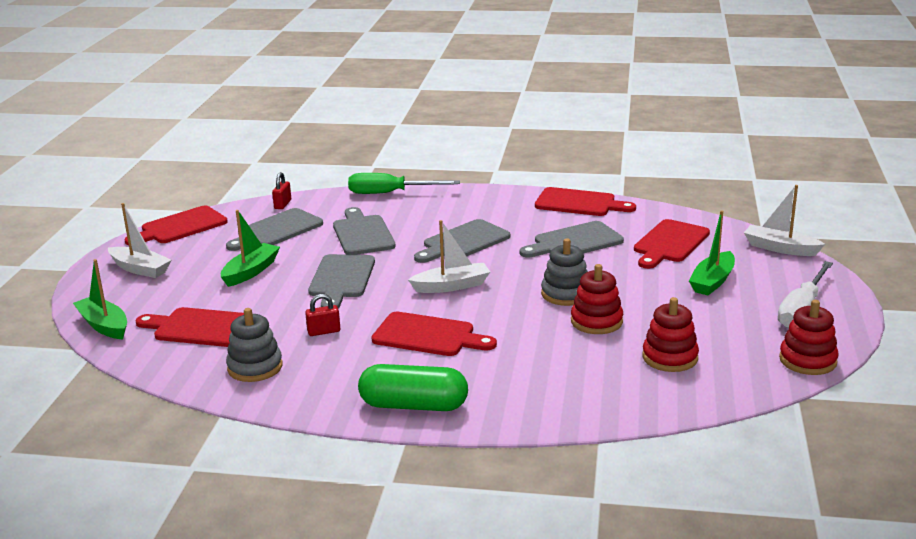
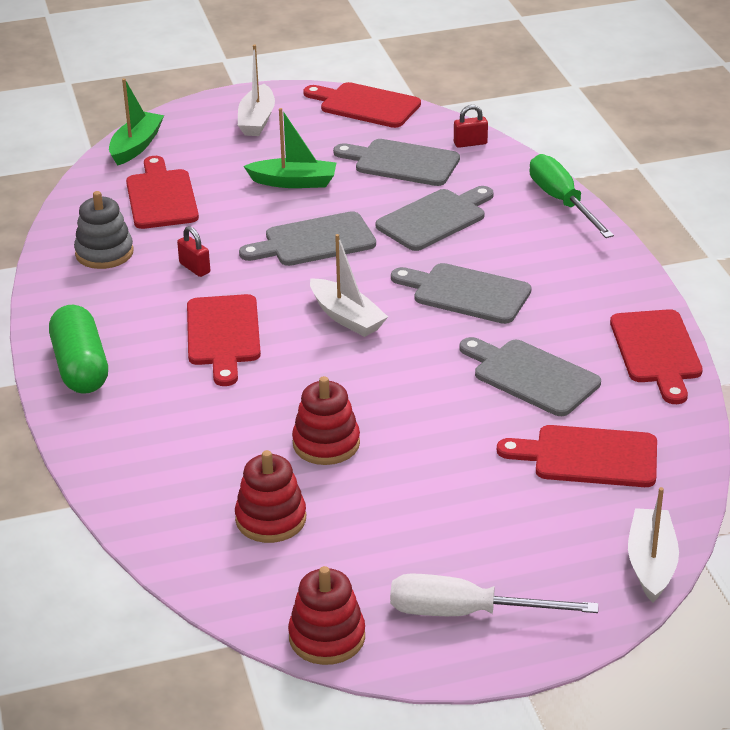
camera: 65 degrees right, 10 degrees up
(566, 294) = (381, 404): grey stacking toy -> none
(712, 281) = (497, 517): green boat -> none

